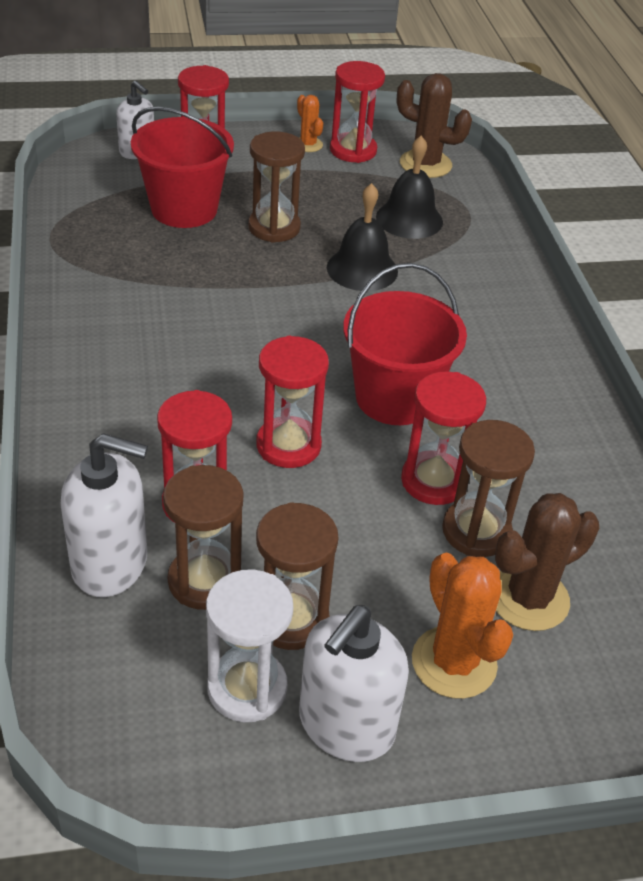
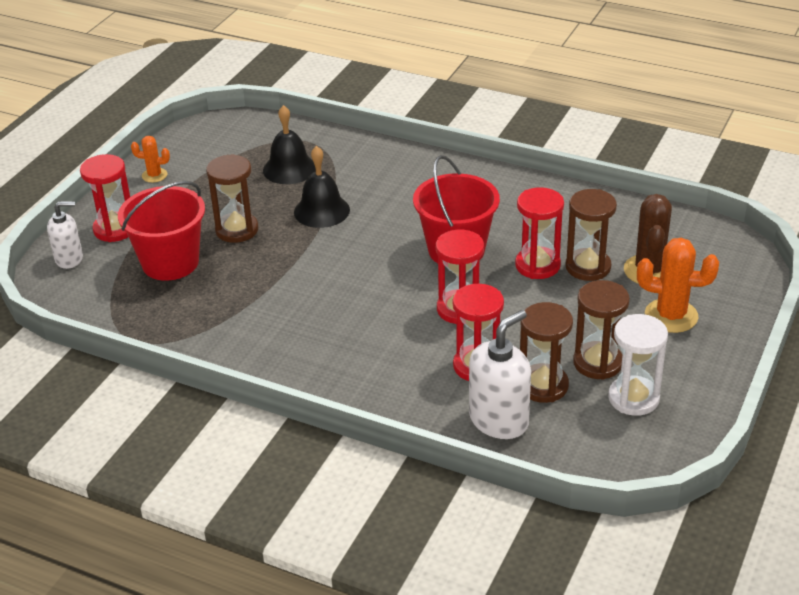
camera: 50 degrees left, 5 degrees down
(346, 725) = (683, 371): white soap dispenser -> none
(353, 150) = (185, 159): red hourglass -> none
(425, 164) = (236, 135): brown cactus -> none

